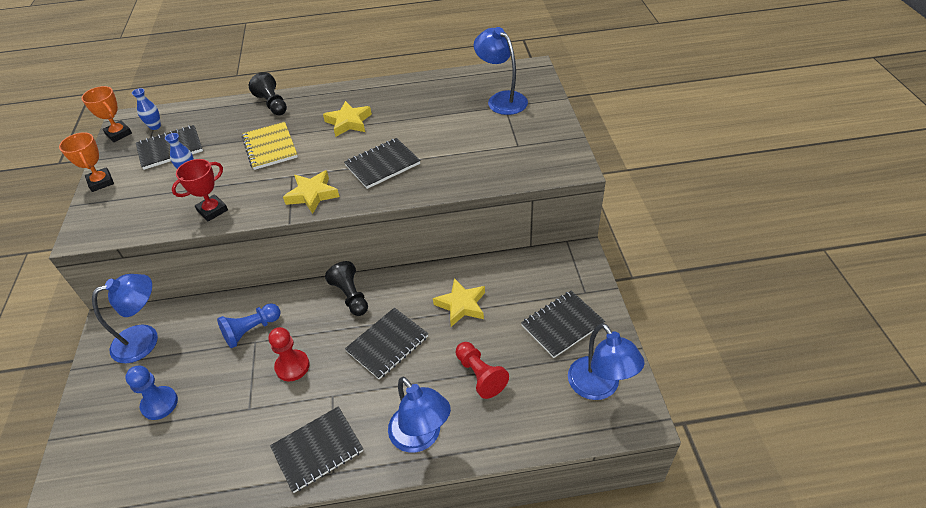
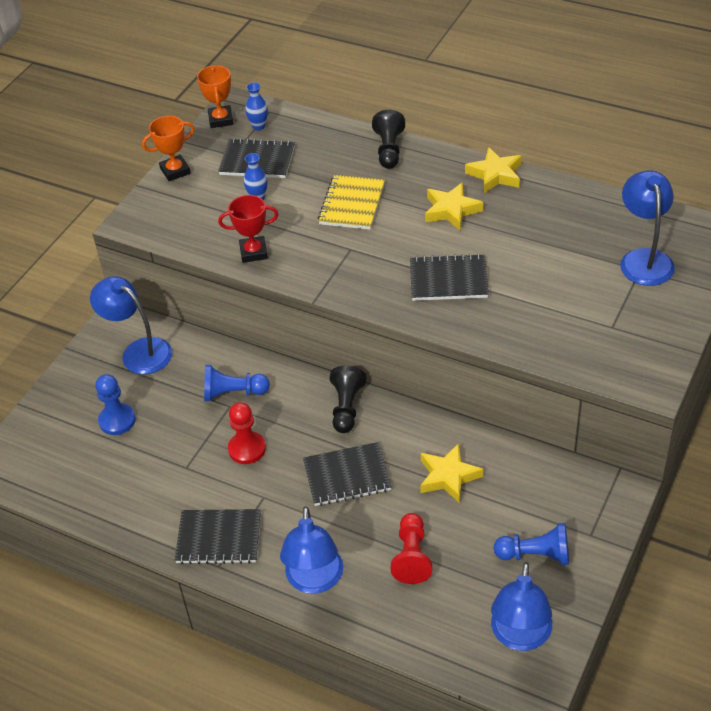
camera: 35 degrees right, 0 degrees up
(101, 182) = (175, 171): orange trophy -> orange trophy turned 60 degrees clockwise
(145, 339) = (138, 351): blue lamp -> blue lamp turned 150 degrees counterclockwise
(312, 195) = (355, 281): yellow star -> yellow star (495, 174)
(562, 325) = (535, 555): black notebook -> blue pawn

